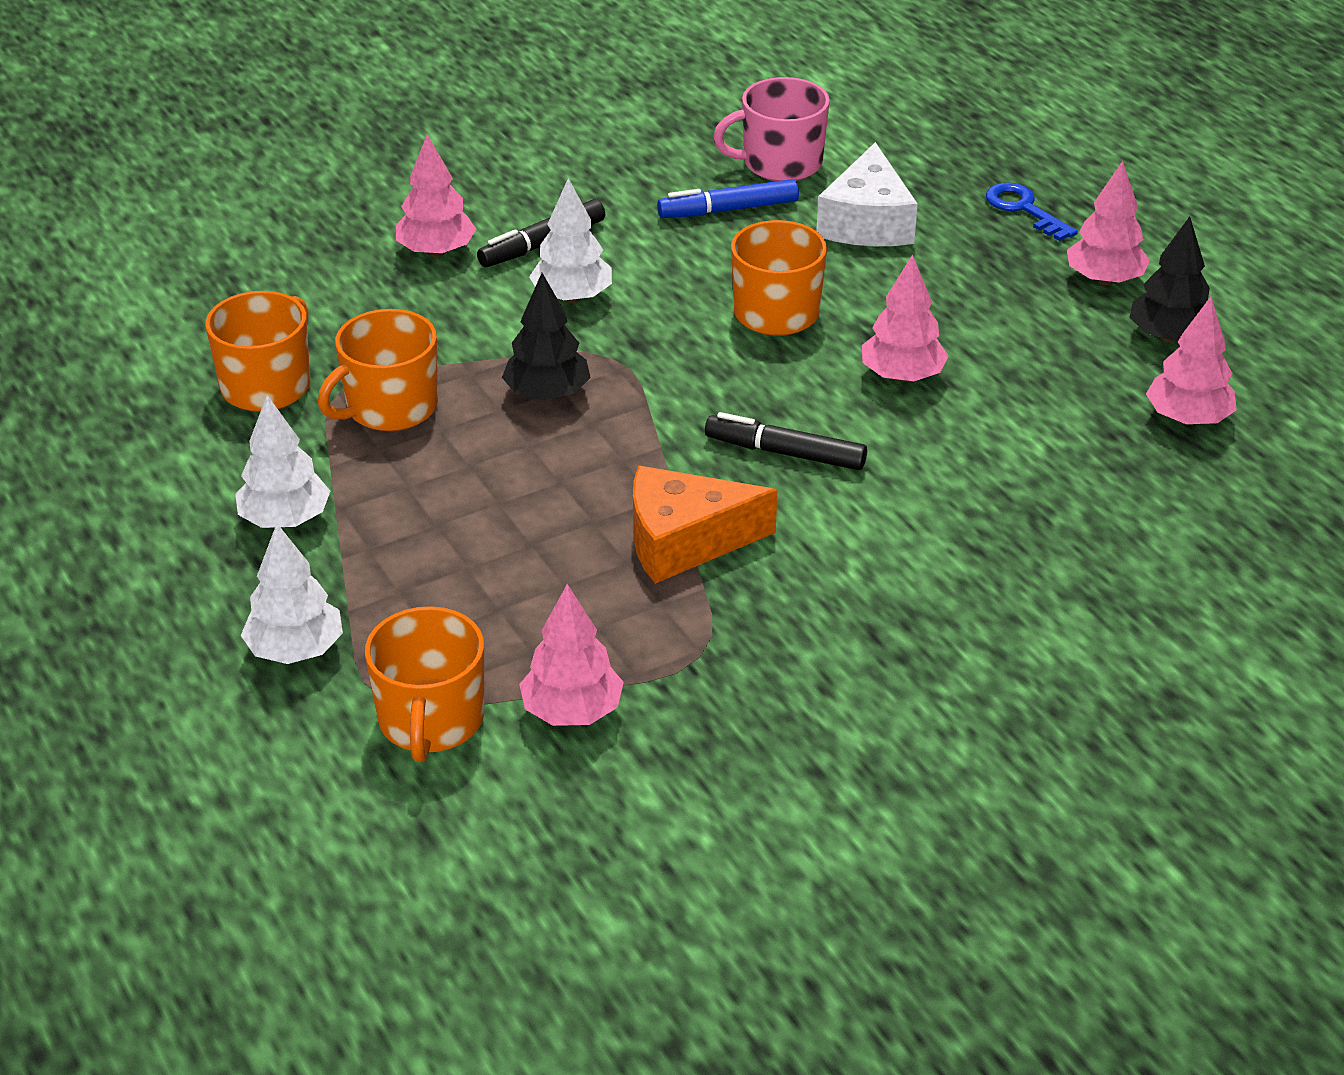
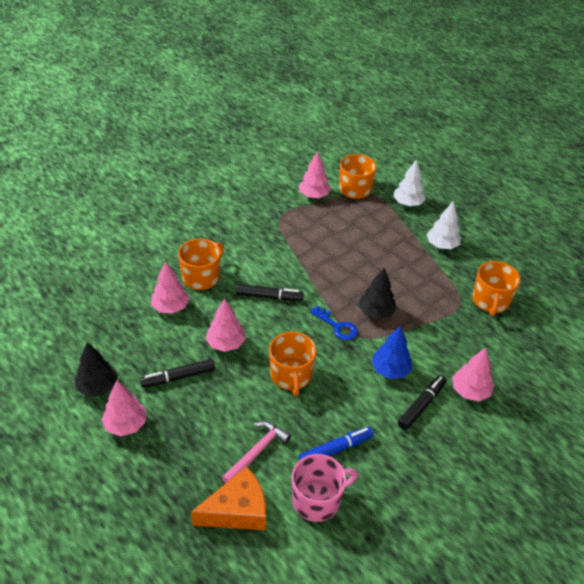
camera: 165 degrees right, 5 degrees up
(390, 407) = (435, 297): orange mug -> orange mug (201, 277)
(572, 297) = (390, 370): white tree -> blue tree
(685, 541) = (297, 254): orange cheese -> orange cheese (237, 510)
(867, 222) = (257, 452): white cheese -> pink hammer
(1006, 334) = (178, 377): none -> black marker
(1024, 209) = (168, 479): blue key -> blue key (337, 326)
(1187, 419) = (97, 337): pink tree -> pink tree (170, 307)

